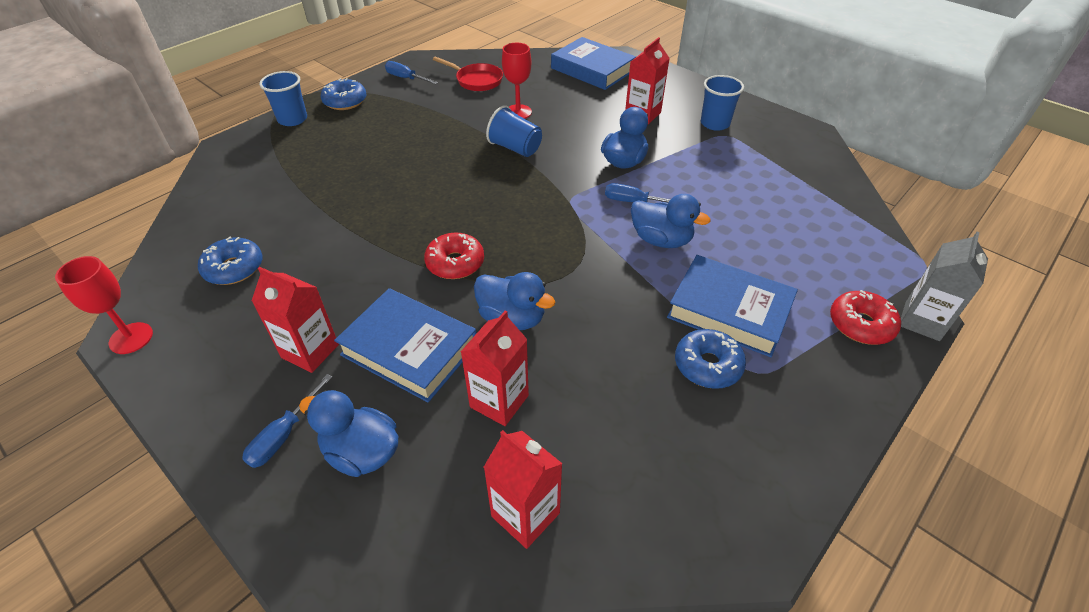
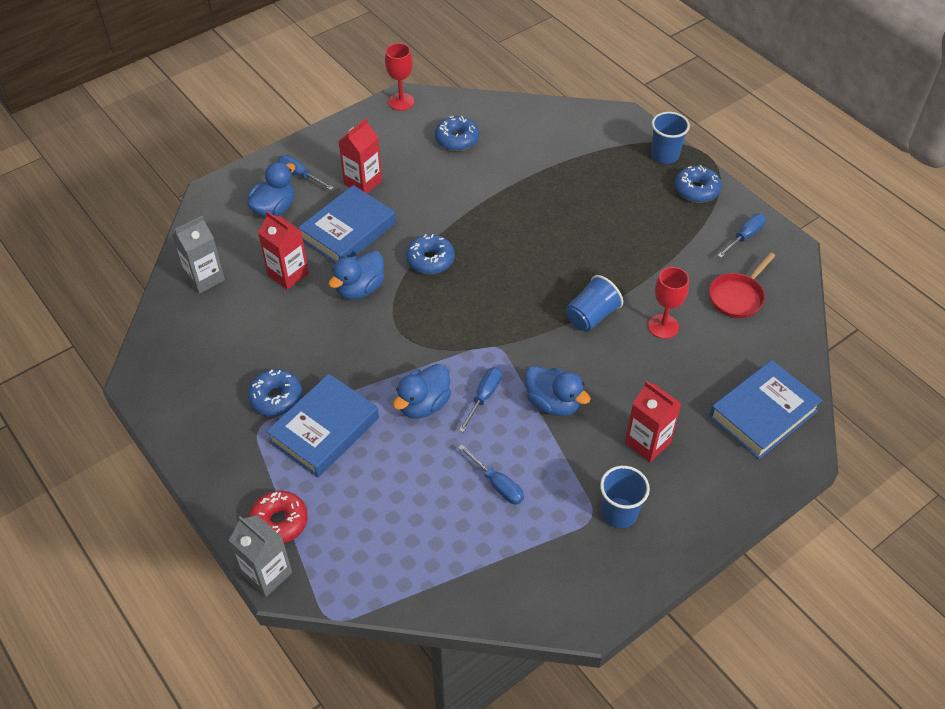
camera: 100 degrees right, 5 degrees up
(455, 263) = (430, 260): red donut -> blue donut
(525, 514) = (205, 278): red carton -> grey carton
(725, 184) = (497, 484): none -> blue screwdriver

